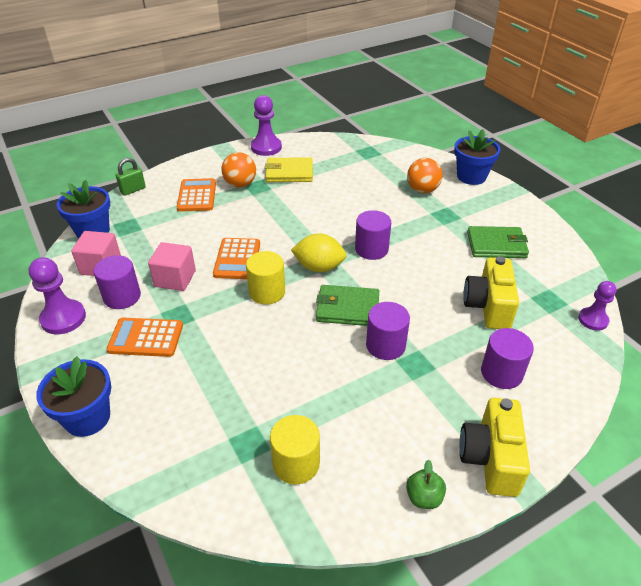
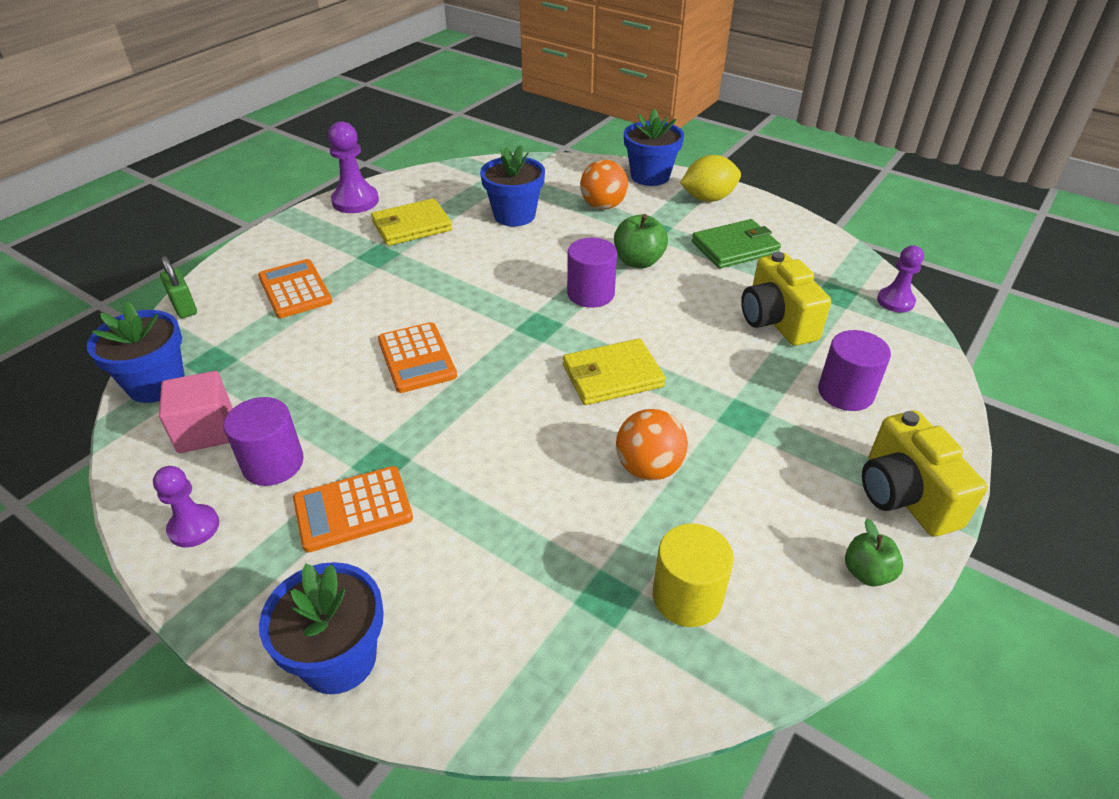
camera: 25 degrees left, 0 degrees up
(63, 318) = (194, 527): purple pawn -> purple pawn, size x0.66
(133, 190) = (184, 307): green padlock -> green padlock turned 60 degrees counterclockwise
(175, 278) = (341, 412): pink cube -> none
(240, 184) = (351, 258): orange ball -> orange ball (648, 468)
(267, 292) = (490, 389): yellow cylinder -> none
(319, 267) = (538, 336): yellow lemon -> yellow lemon (708, 198)
(347, 308) = (612, 376): green wallet -> yellow wallet
(358, 181) = (514, 215): none -> blue flower pot
(385, 345) = (692, 406): purple cylinder -> none
(419, 236) = (638, 261): none -> green apple

